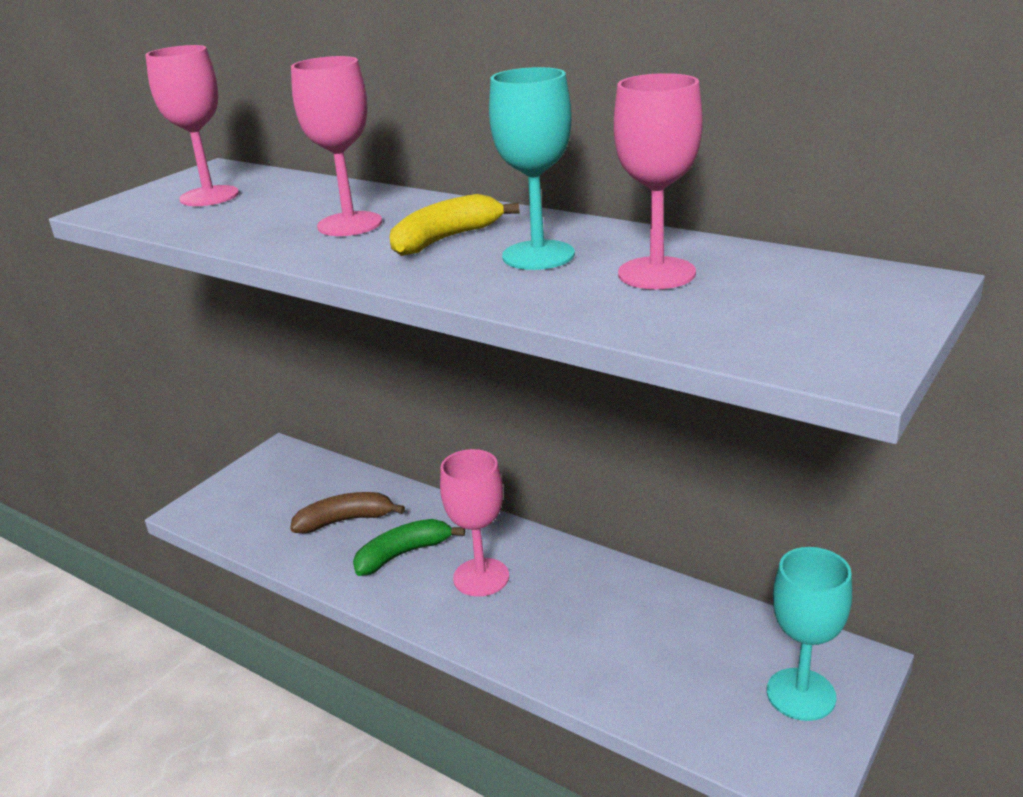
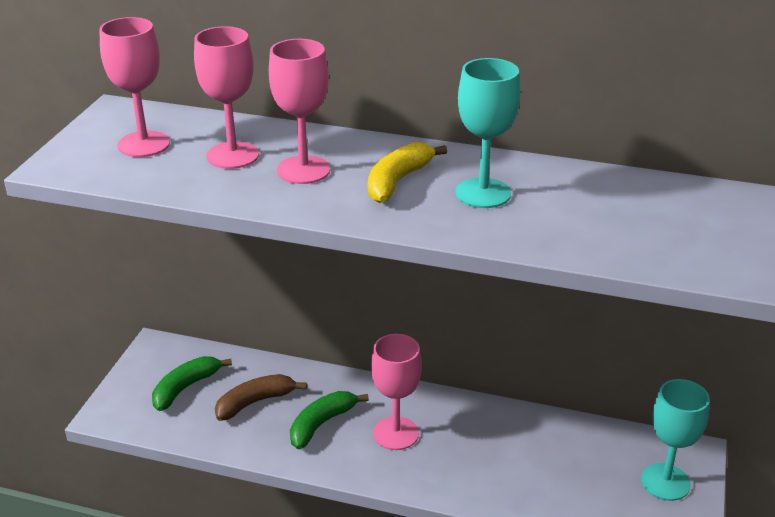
camera: 20 degrees left, 5 degrees up
(283, 496) = (186, 388): none -> green banana
(656, 273) = (581, 204): pink goblet -> pink goblet (232, 155)

